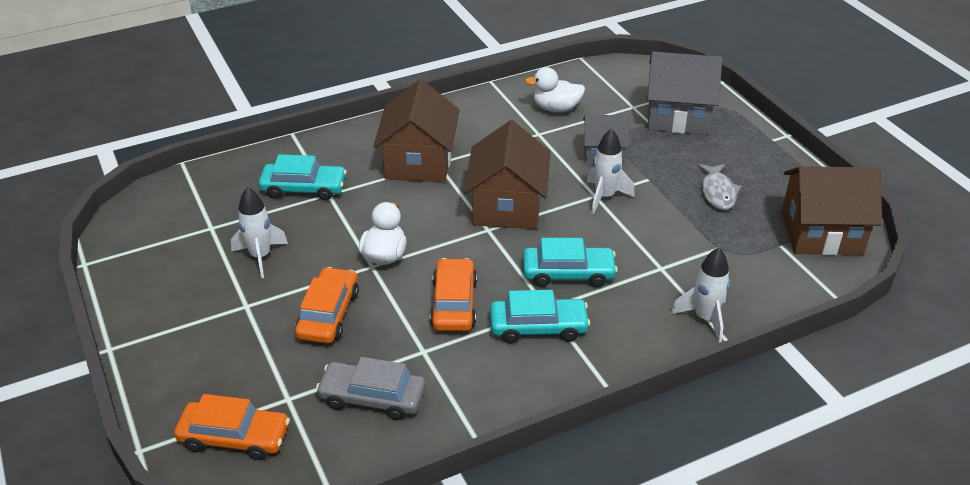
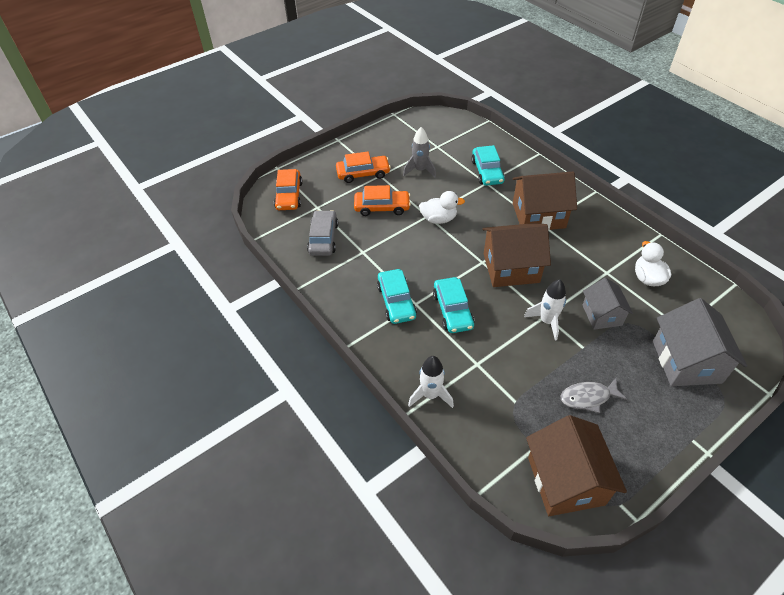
camera: 80 degrees right, 10 degrees up
(260, 257) = (420, 170): white rocket -> grey rocket
(454, 304) = (406, 258): orange car -> orange car (363, 173)

